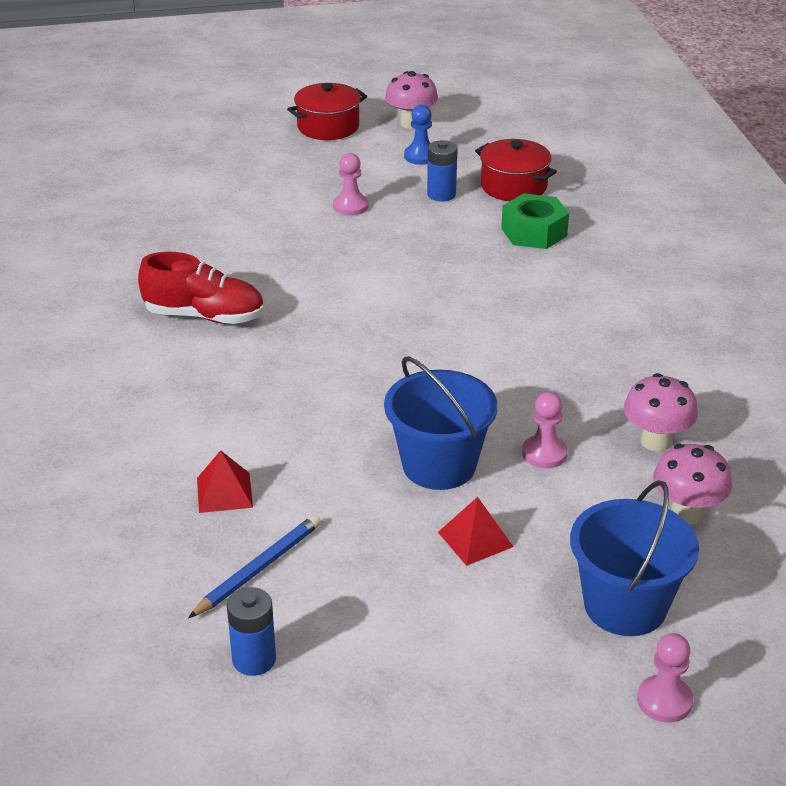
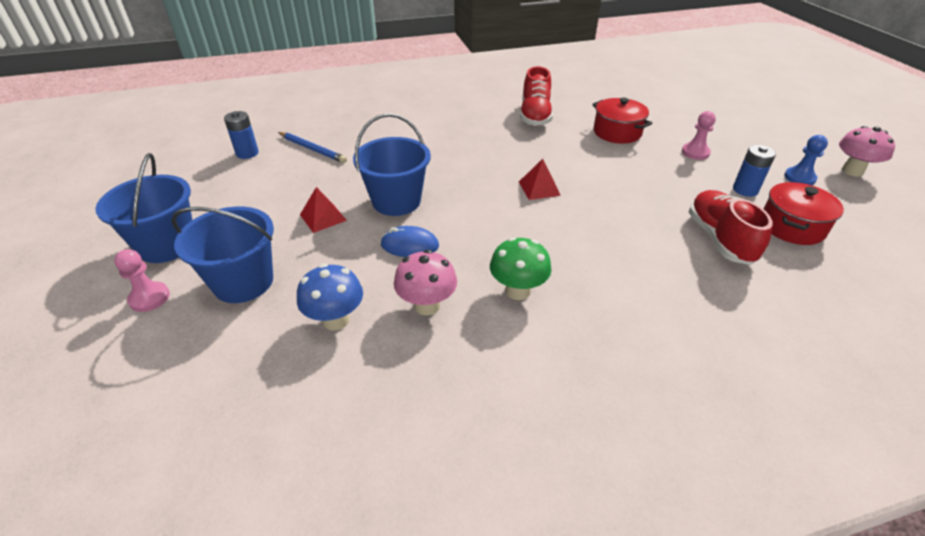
camera: 85 degrees right, 5 degrees up
(224, 492) = (374, 135): red pyramid -> red pyramid (539, 188)
(328, 127) = (805, 137): red pot -> red pot (617, 132)
(534, 232) = (719, 239): green nut -> red shoe
(542, 712) = (167, 245): none -> blue bucket
(544, 453) = (409, 245): pink pawn -> blue mouse
(626, 374) = (518, 291): none -> green mushroom
(687, 513) = (336, 320): pink mushroom -> blue mushroom

